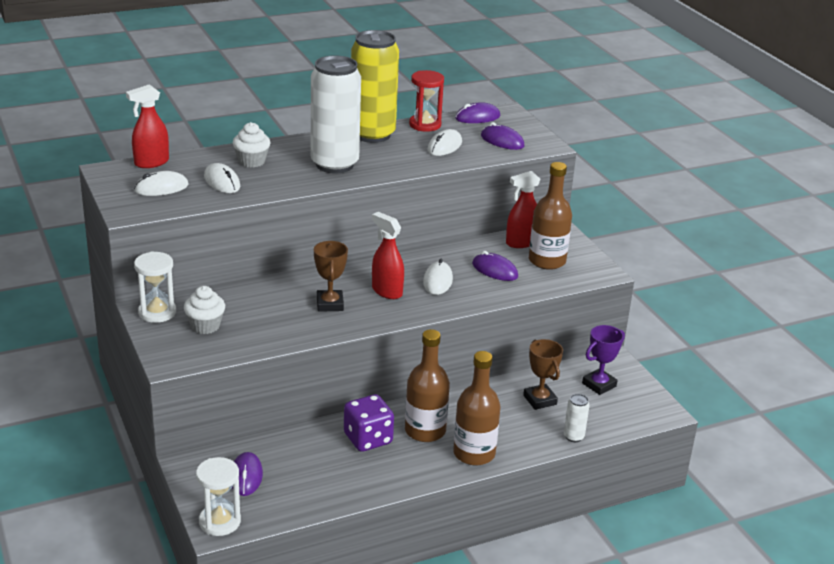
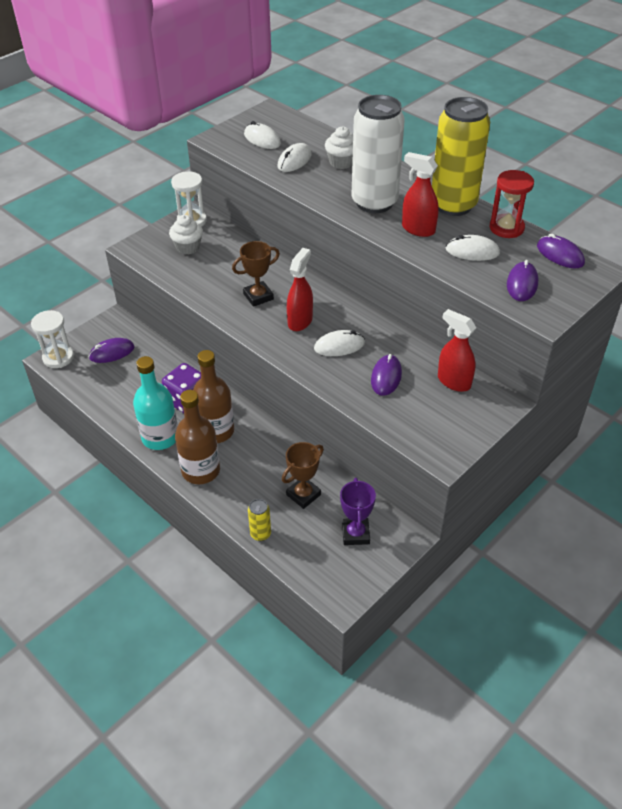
camera: 70 degrees right, 15 degrees up
(151, 163) = (298, 122): red spray bottle -> red spray bottle (418, 229)
(410, 470) = (160, 437): none -> turquoise bottle
(547, 261) = (433, 409): brown bottle -> none
(573, 437) = (260, 534): white can -> yellow can
(599, 385) = (355, 534): purple trophy -> purple trophy turned 60 degrees clockwise

